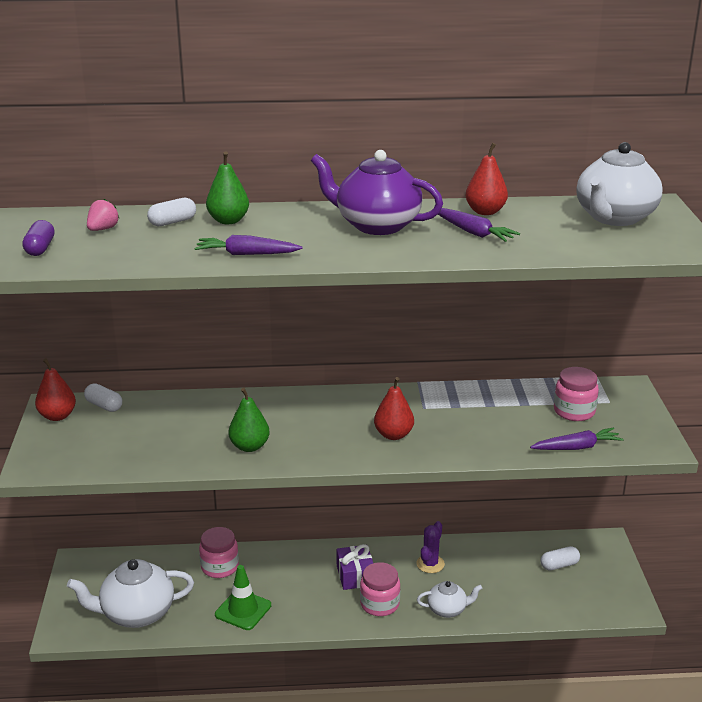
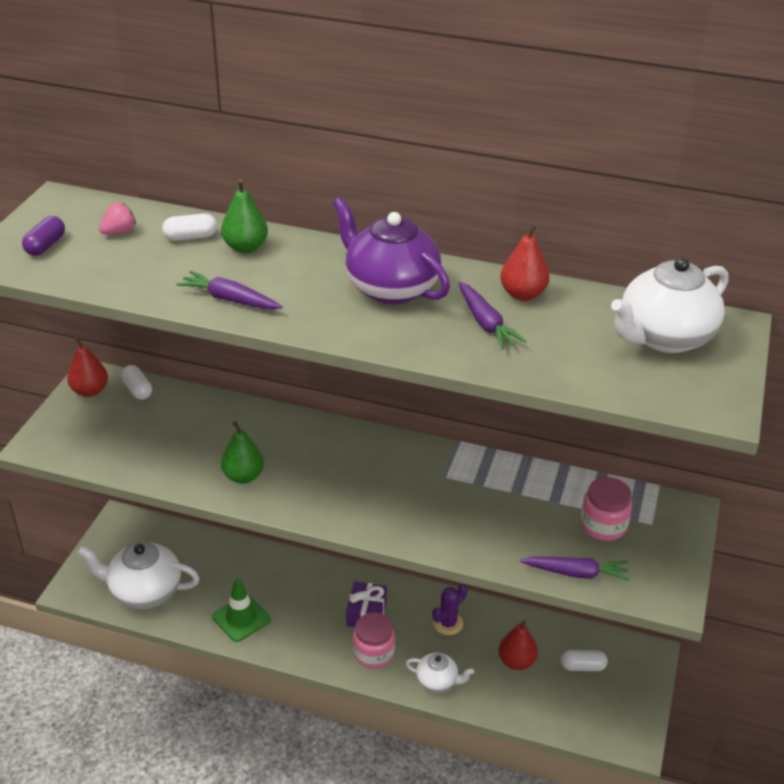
camera: 20 degrees right, 10 degrees up
(220, 567) = (243, 564): pink jar -> none
(393, 435) = (392, 502): red pear -> red pear (516, 661)

